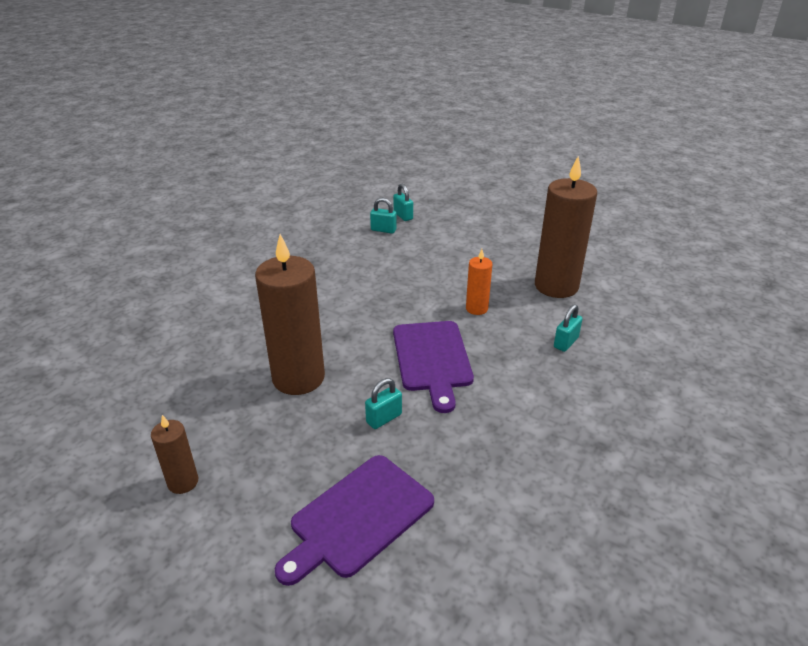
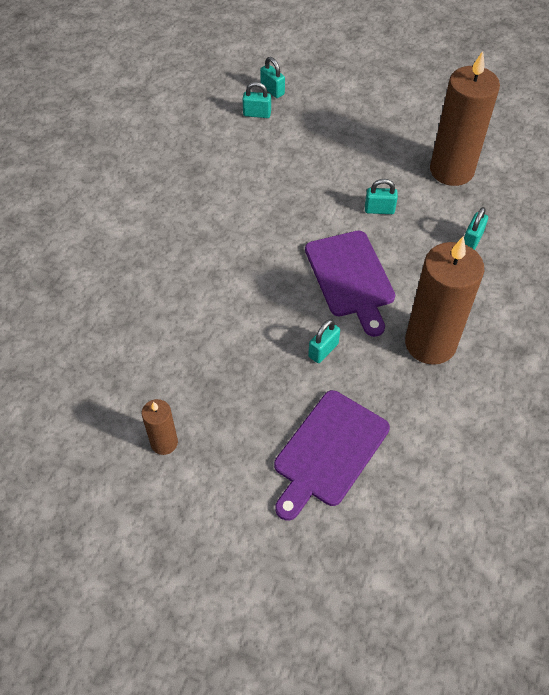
camera: 10 degrees left, 20 degrees up
(298, 378) = (229, 317): brown candle -> brown candle (430, 343)
(476, 308) = (379, 210): orange candle -> turquoise padlock

